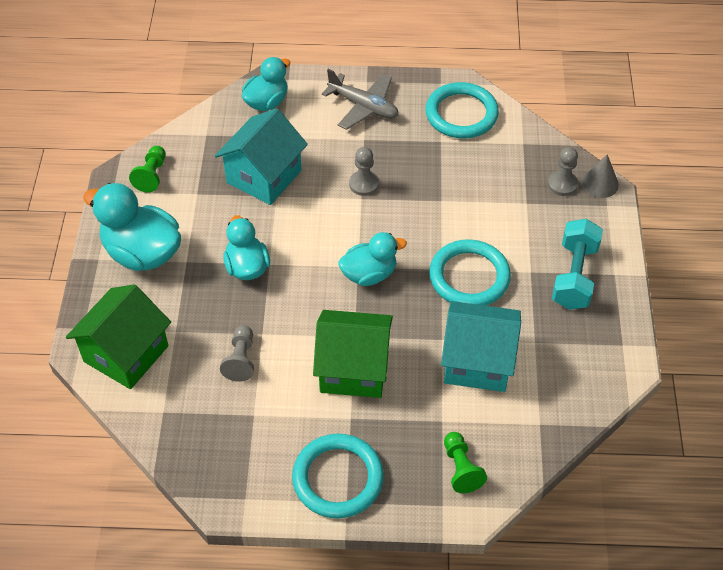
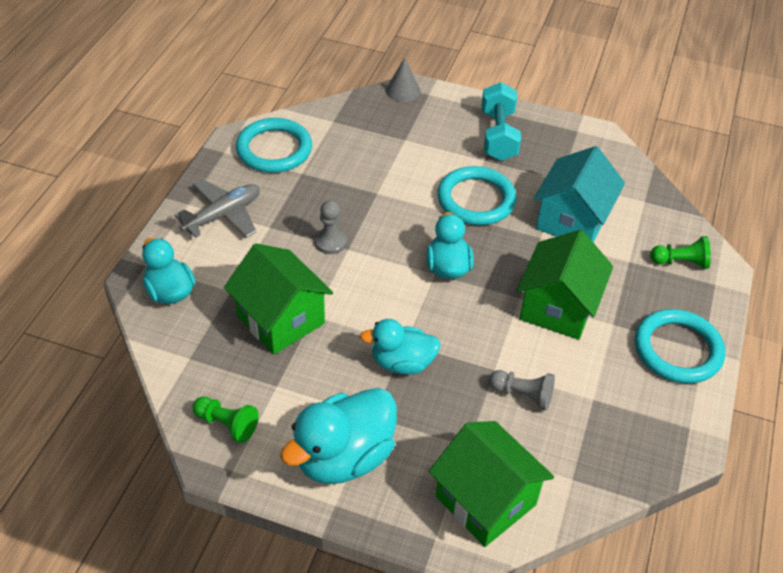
camera: 75 degrees left, 5 degrees down
(264, 176) = (281, 319): turquoise house -> green house
(562, 184) = (393, 112): grey pawn -> none
(574, 276) = (498, 136): turquoise dumbbell -> turquoise dumbbell turned 60 degrees clockwise

